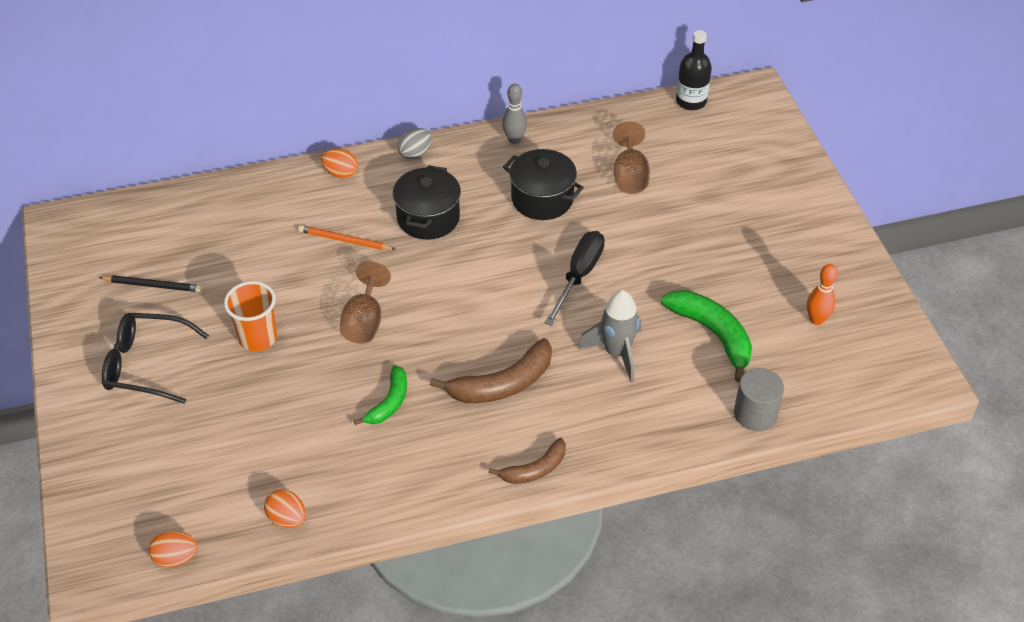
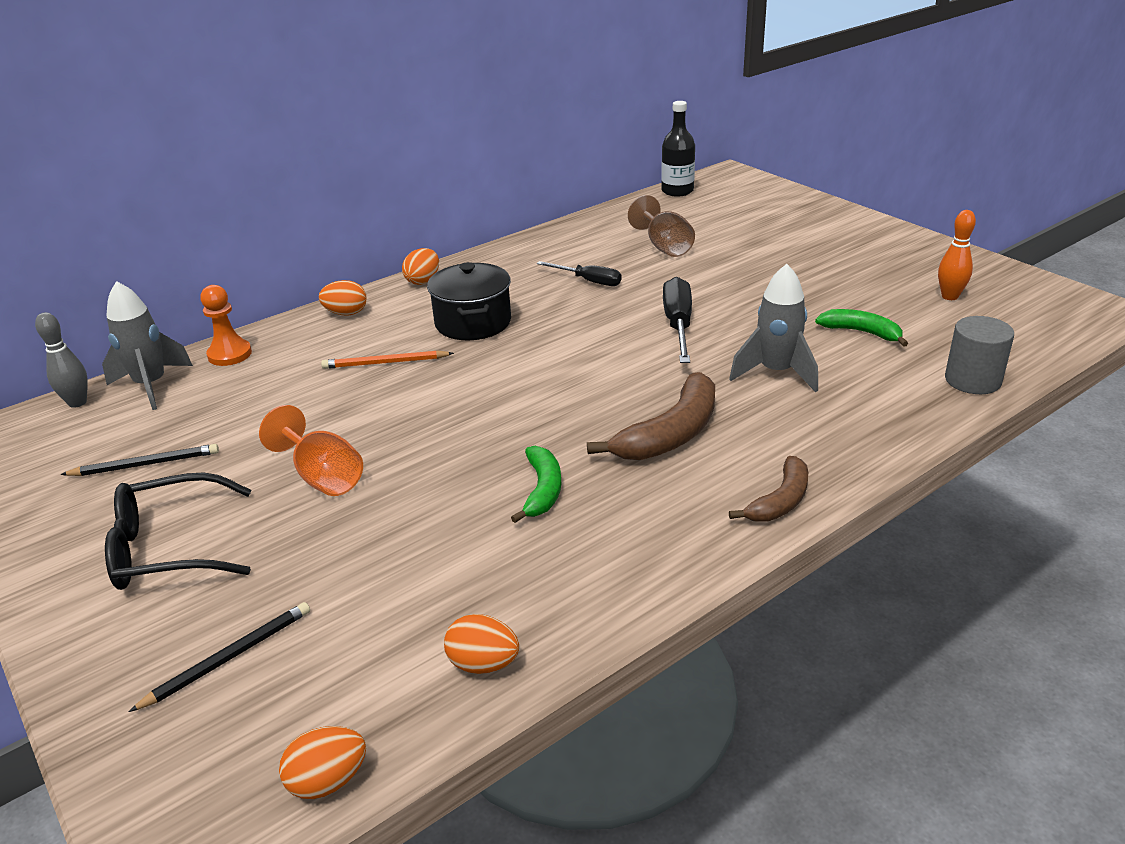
camera: 20 degrees left, 15 degrees down
(153, 460) = (228, 658): none -> black pencil
(179, 207) = (151, 386): none -> grey rocket
(241, 192) = (229, 354): none -> orange pawn
(258, 338) = (322, 476): orange cup -> orange goblet
(365, 321) = (457, 424): brown goblet -> none
(415, 153) = (423, 281): grey egg -> orange egg
(514, 140) = (524, 249): grey bowling pin -> grey bowling pin (77, 402)
(542, 199) = (588, 281): black pot -> black screwdriver
(712, 334) = (861, 332): green banana -> green banana, size x0.62

